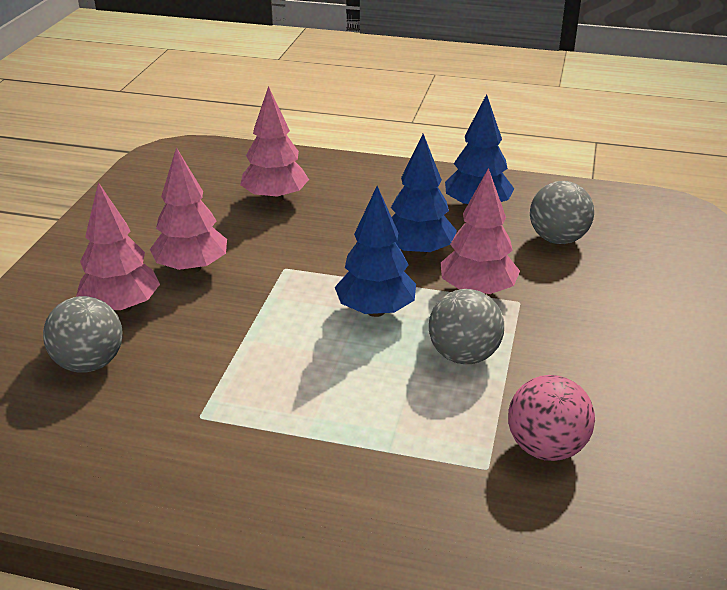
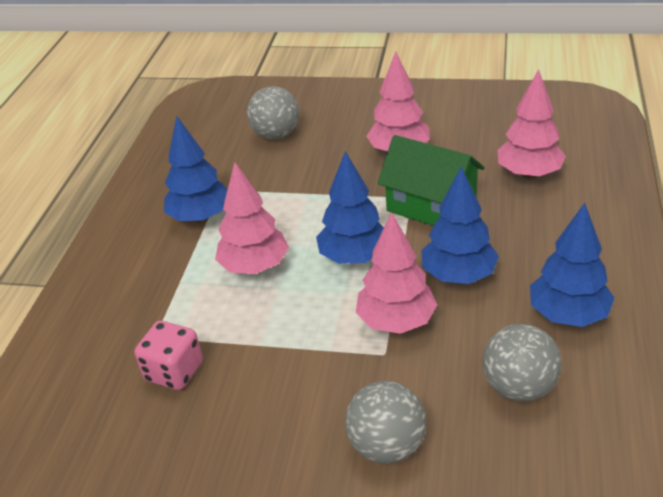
camera: 90 degrees right, 5 degrees up
(122, 307) = (341, 132): pink tree -> pink tree (255, 267)
(256, 436) = (200, 217): none -> blue tree
(305, 257) = (431, 206): none -> green house
(464, 355) = (294, 316): grey ball -> grey ball (387, 446)
(546, 448) = (174, 371): pink ball -> pink dice

